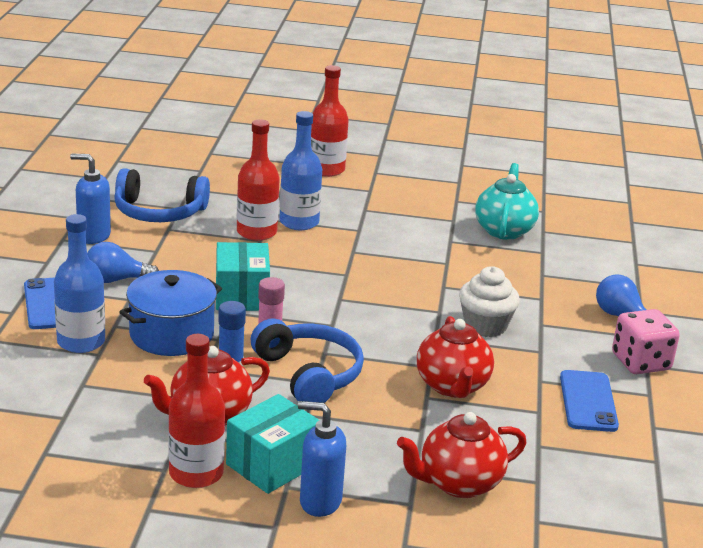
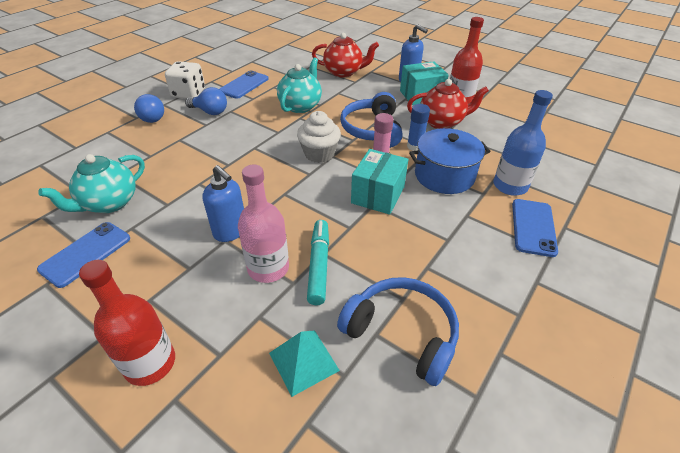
camera: 150 degrees left, 15 degrees up
(93, 236) = (485, 310): blue soap dispenser -> blue soap dispenser (230, 231)
(116, 280) = (473, 239): blue light bulb -> blue light bulb (210, 112)
(223, 188) = (303, 361): none -> turquoise pyramid
(256, 232) = (319, 265): red bottle -> turquoise marker
(299, 222) = (268, 268): blue bottle -> pink bottle
(452, 386) = (300, 106): red teapot -> turquoise teapot
(460, 200) = (86, 254): none -> blue phone
(485, 326) = (239, 131): white cupcake -> white cupcake (319, 154)
(641, 362) = (189, 94): pink dice -> white dice

